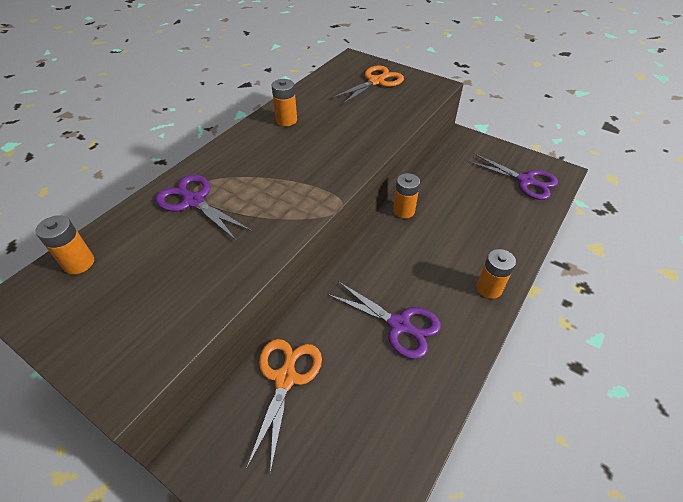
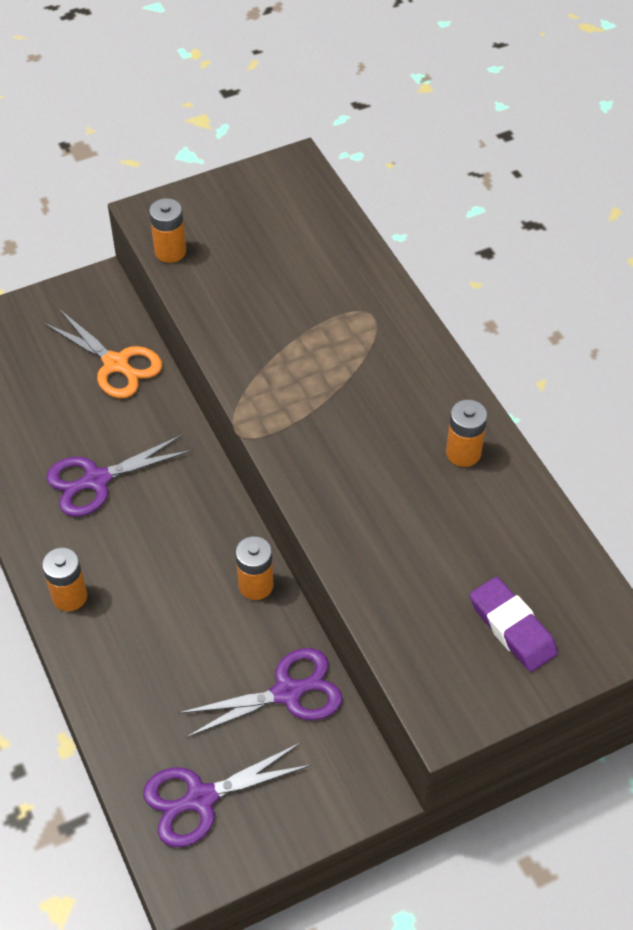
camera: 120 degrees right, 5 degrees up
(79, 263) = (311, 206): orange battery -> orange battery (170, 251)
(193, 201) = (345, 307): purple scissors -> purple scissors (288, 692)
(376, 81) = (512, 628): orange scissors -> purple eraser

